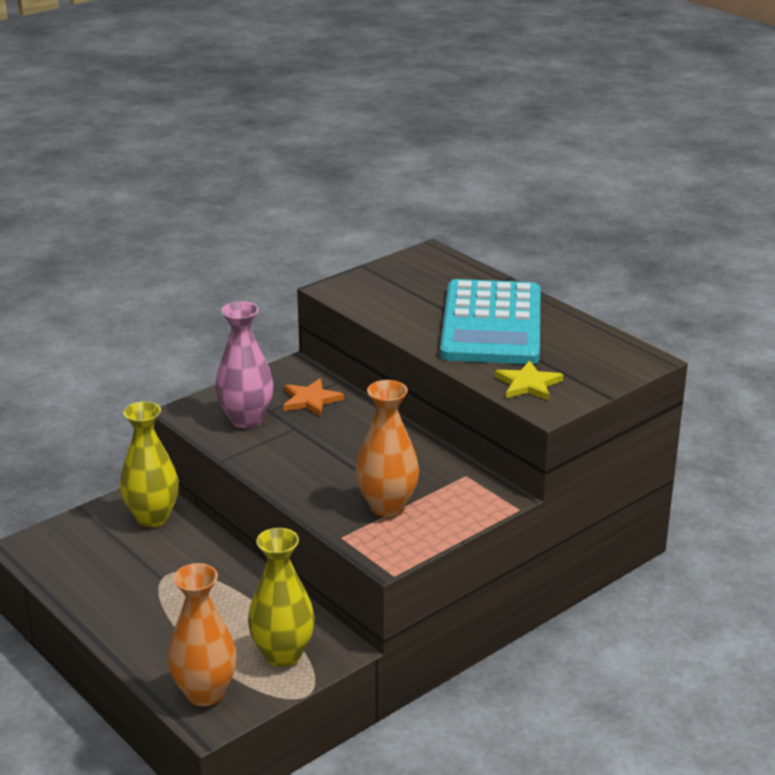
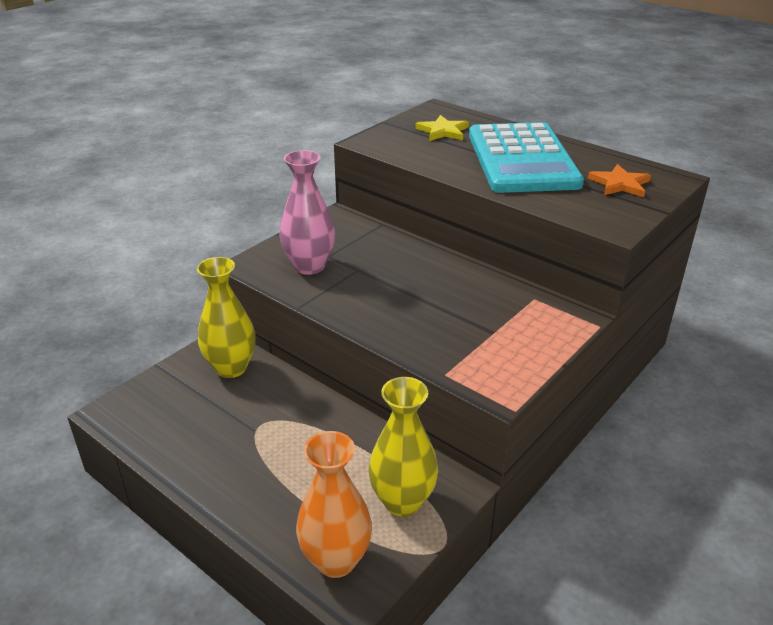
camera: 10 degrees left, 5 degrees up
(310, 400) = (363, 243): orange star -> orange star (620, 184)
(387, 506) = (476, 337): orange vase -> none
(528, 384) = (586, 207): yellow star -> yellow star (443, 131)

